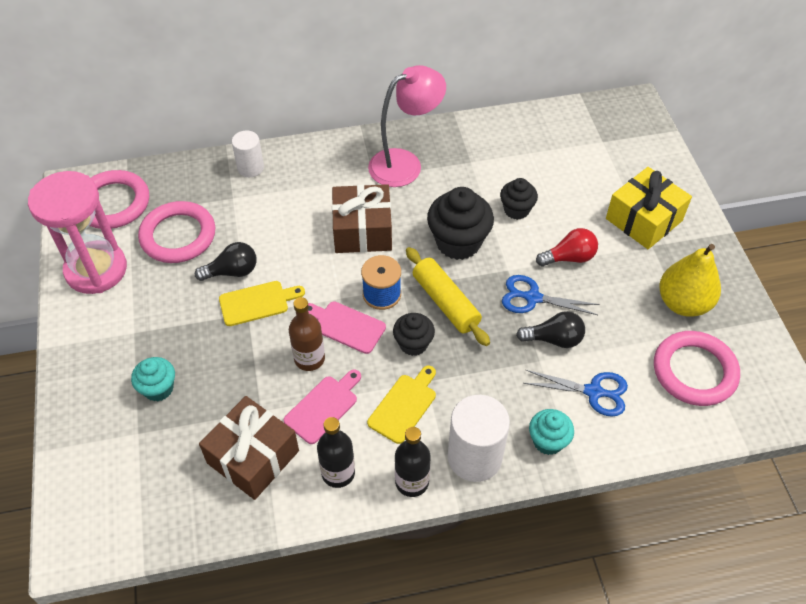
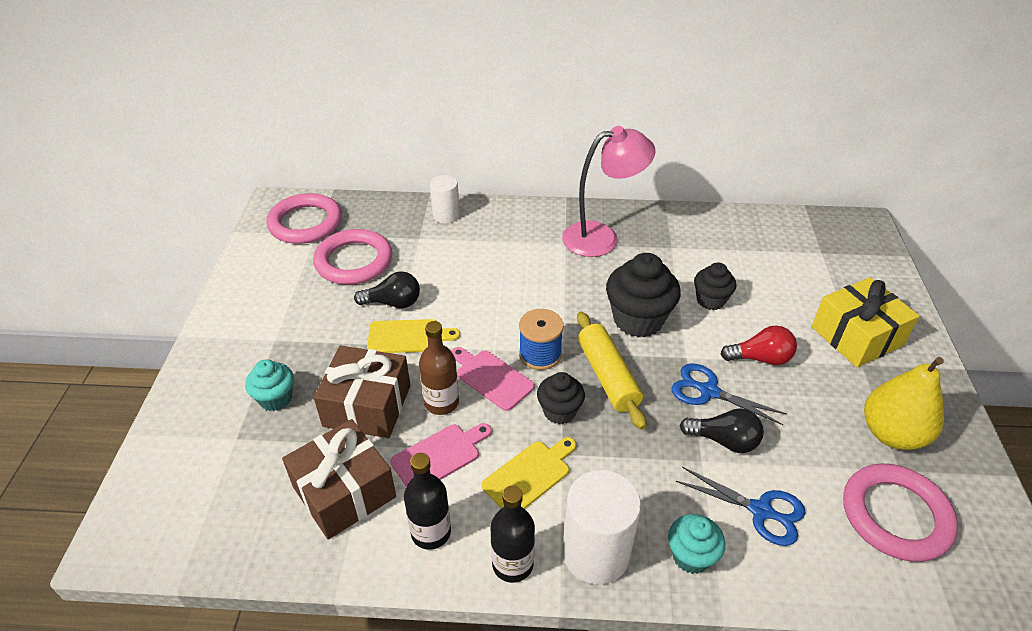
camera: 15 degrees right, 10 degrees down
(96, 270) = (264, 276): pink hourglass -> none
(362, 230) = (539, 290): brown gift -> brown gift (367, 405)

